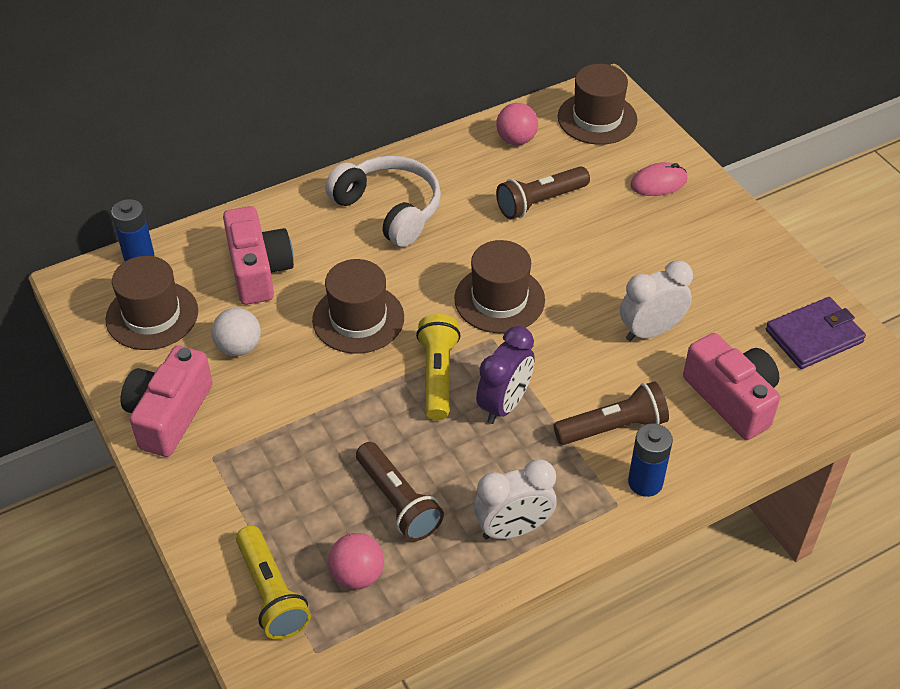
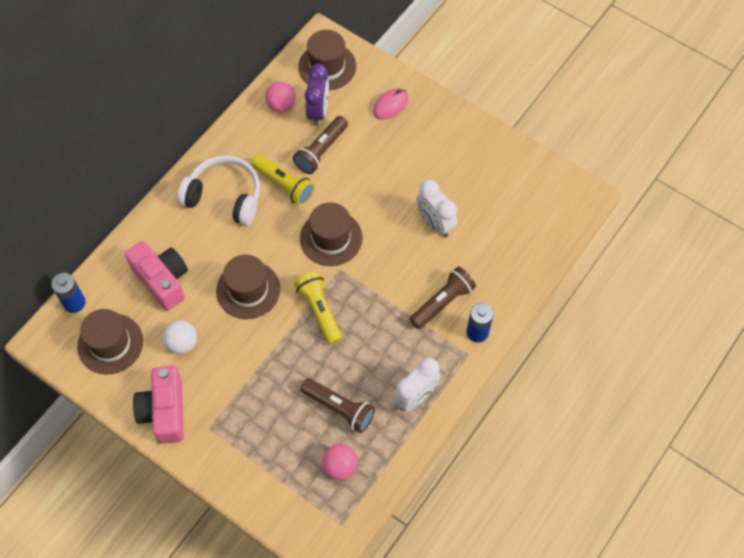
camera: 25 degrees left, 15 degrees up
(271, 593) = (296, 501): yellow flashlight -> yellow flashlight (284, 185)
(504, 404) = (370, 314): purple clock -> purple clock (318, 111)
(650, 331) = (435, 223): white clock -> white clock turned 75 degrees counterclockwise
(732, 398) = (503, 252): pink camera -> none
(814, 336) = (533, 187): purple wallet -> none

